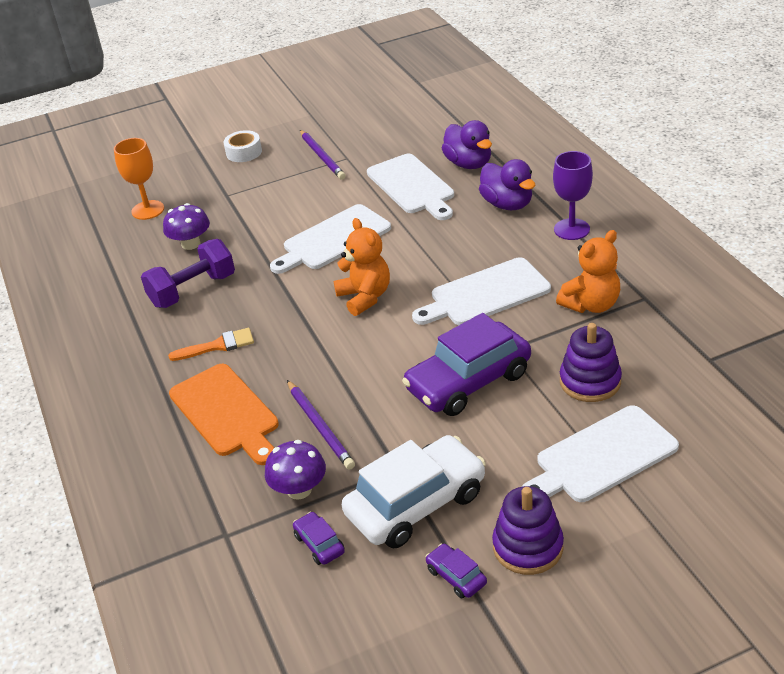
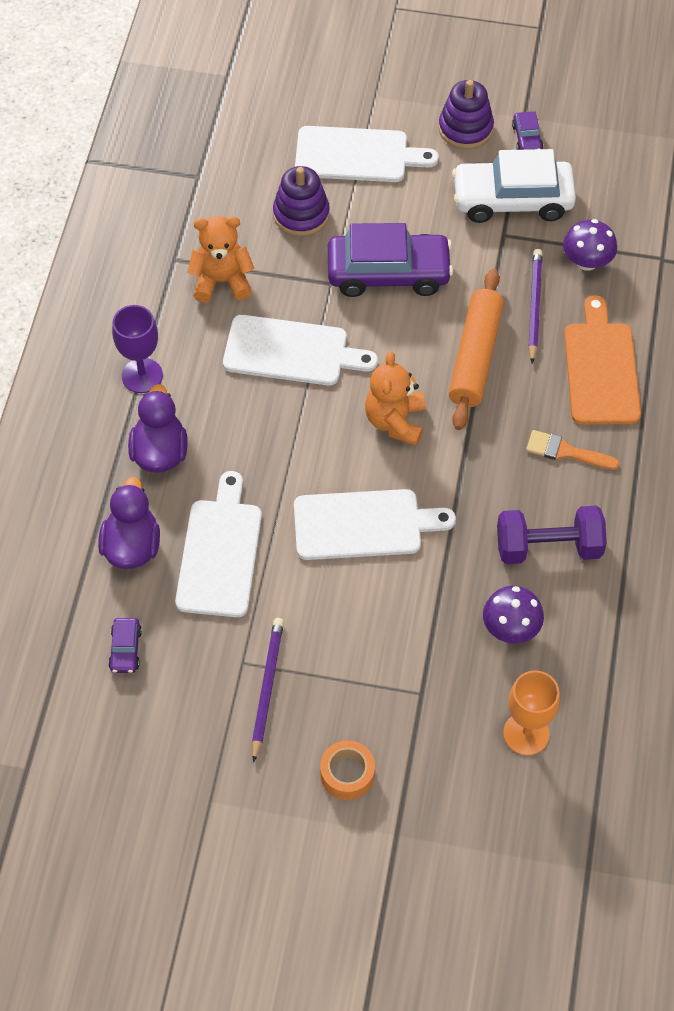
camera: 150 degrees left, 20 degrees up
(244, 152) = (347, 774): white tape -> orange tape
(319, 544) = (600, 212): purple car -> purple car (125, 649)
(339, 365) = (475, 357): none -> orange rolling pin

